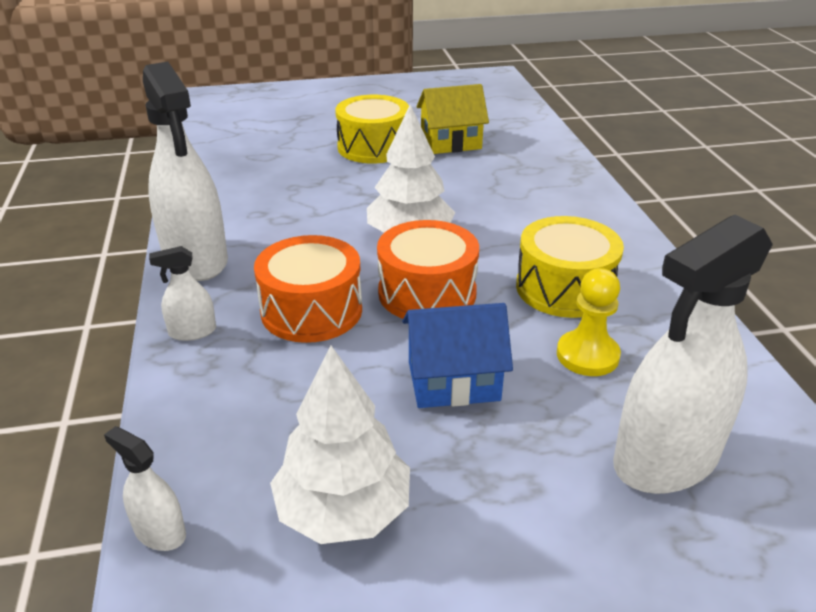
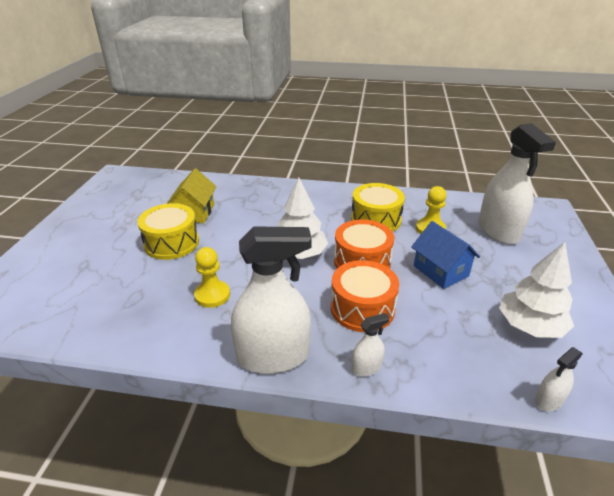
camera: 70 degrees left, 0 degrees up
(192, 332) = (366, 367): white spray bottle -> white spray bottle turned 120 degrees counterclockwise
(287, 196) = (212, 295): none -> yellow pawn
(453, 381) = (440, 271): blue house -> blue house turned 45 degrees counterclockwise

